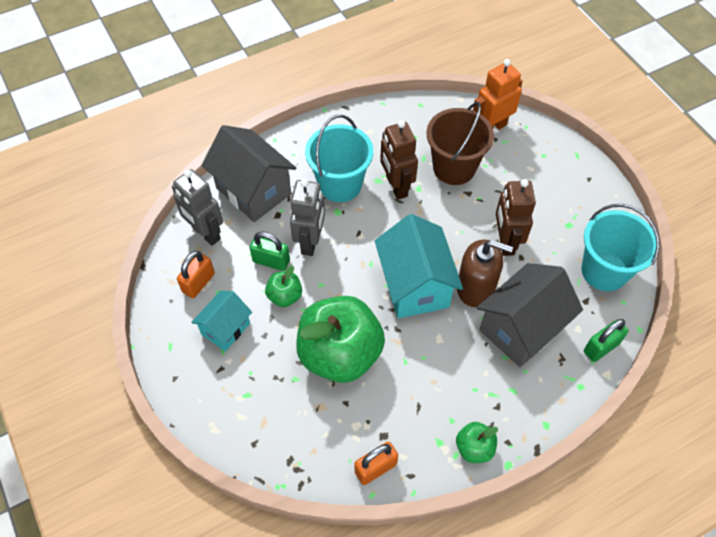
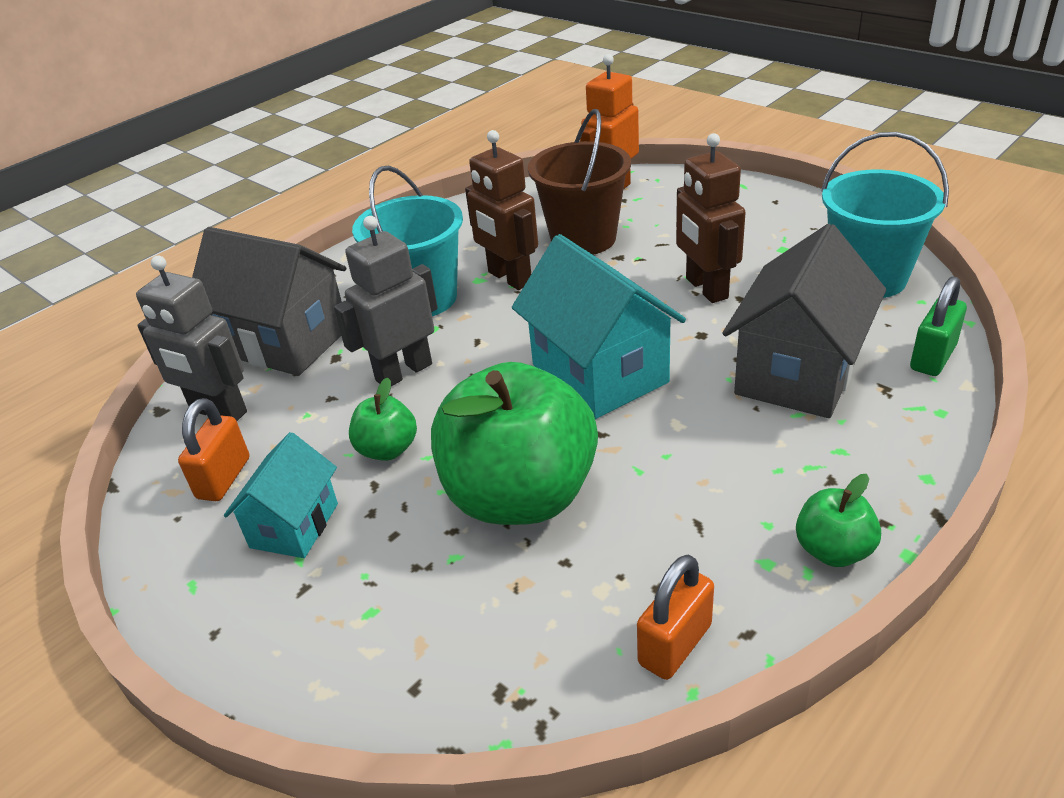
camera: 15 degrees left, 20 degrees down
(271, 261) = (346, 413): green padlock -> none
(310, 241) = (403, 372): grey robot -> grey robot turned 120 degrees counterclockwise
(476, 287) = (696, 348): brown soap dispenser -> none

